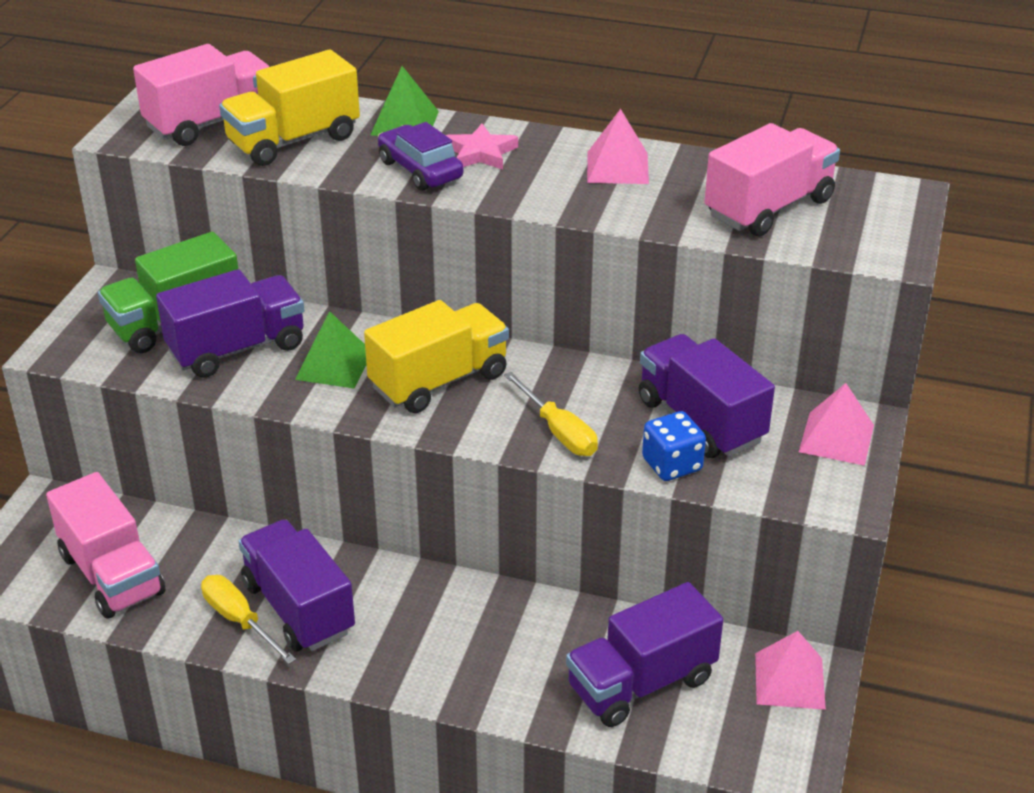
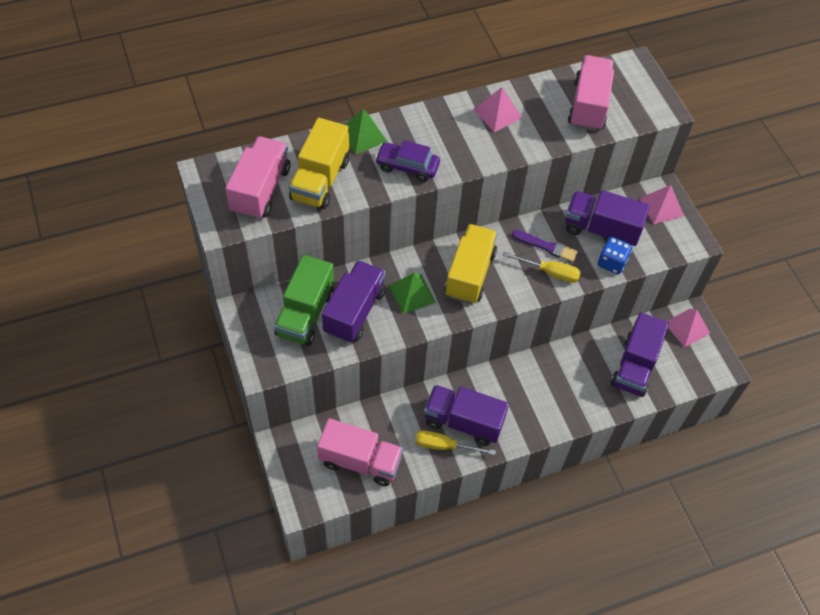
camera: 40 degrees left, 20 degrees up
(480, 153) = (424, 138): pink star -> none
(590, 402) = (546, 247): none -> purple brush

